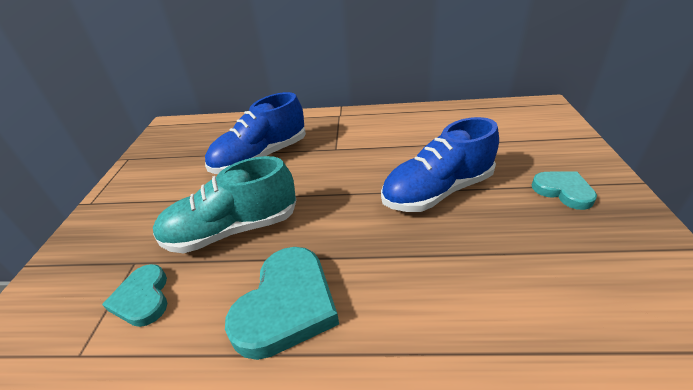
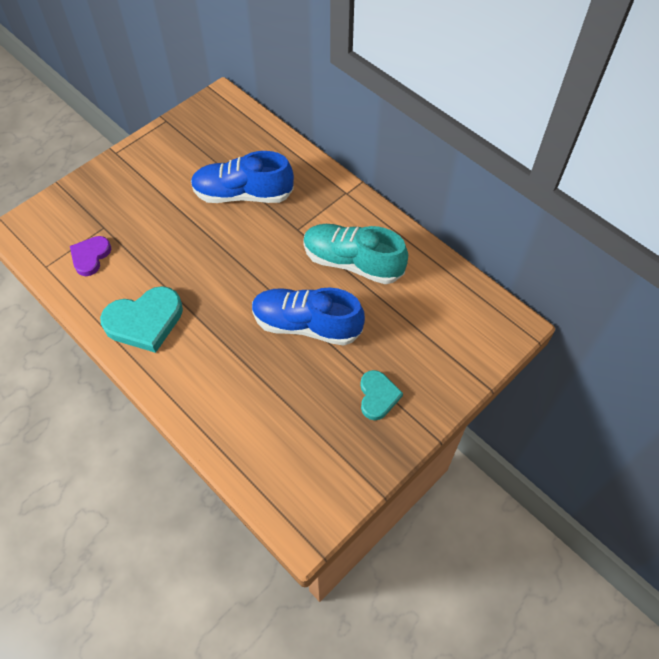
camera: 40 degrees right, 20 degrees up
(143, 298) = (90, 257): turquoise heart -> purple heart
(232, 230) = (167, 247): turquoise shoe -> turquoise shoe (352, 262)

